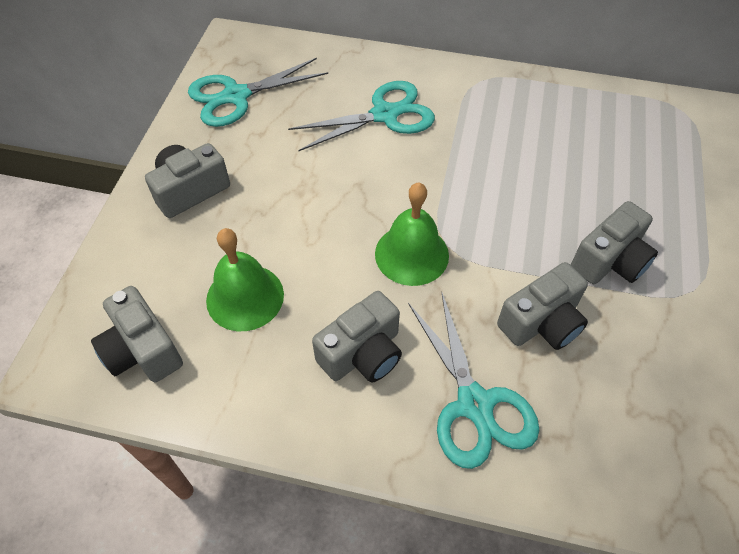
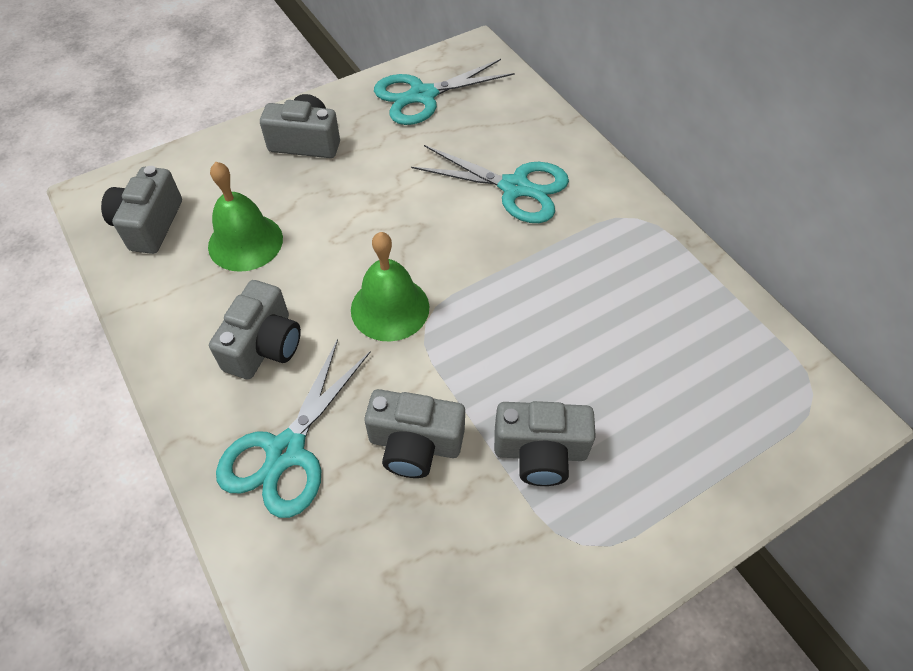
camera: 45 degrees right, 0 degrees up
(236, 96) = (423, 96): turquoise scissors -> turquoise scissors turned 45 degrees counterclockwise
(362, 353) = (264, 345): grey camera -> grey camera turned 75 degrees counterclockwise

